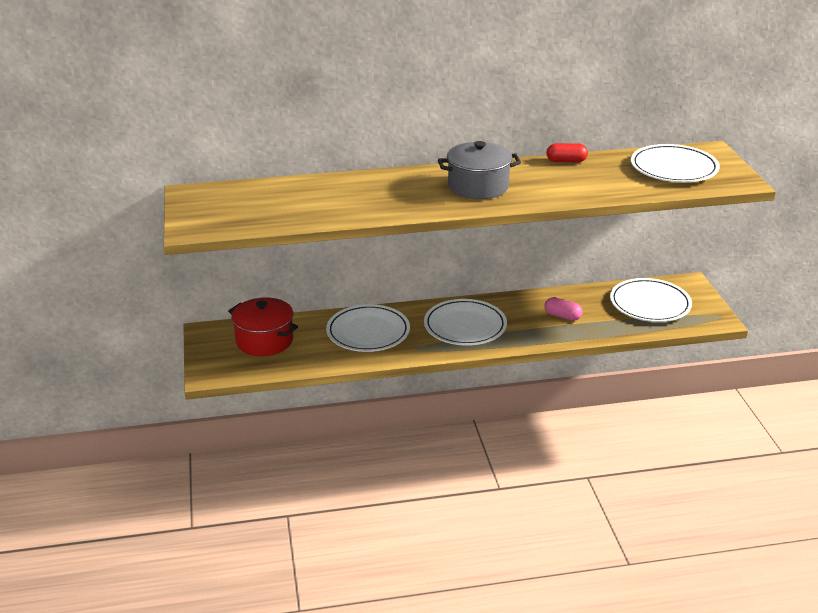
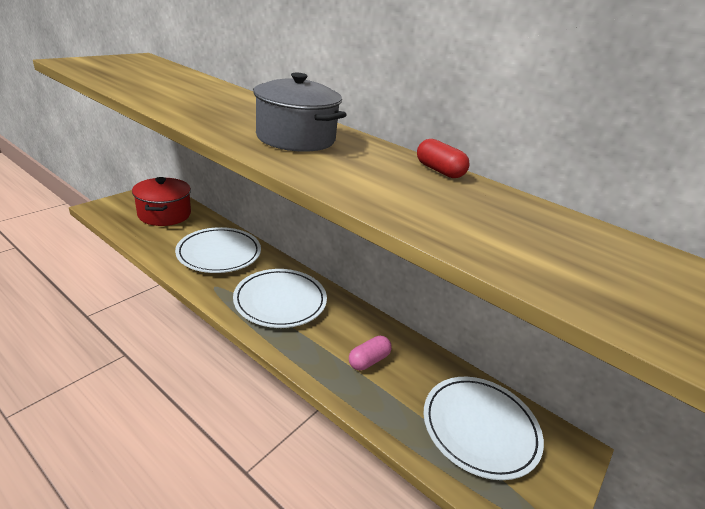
camera: 45 degrees right, 0 degrees up
(562, 316) = (368, 360): pink capsule -> pink capsule turned 60 degrees clockwise
(674, 168) = (567, 247): white plate -> none

